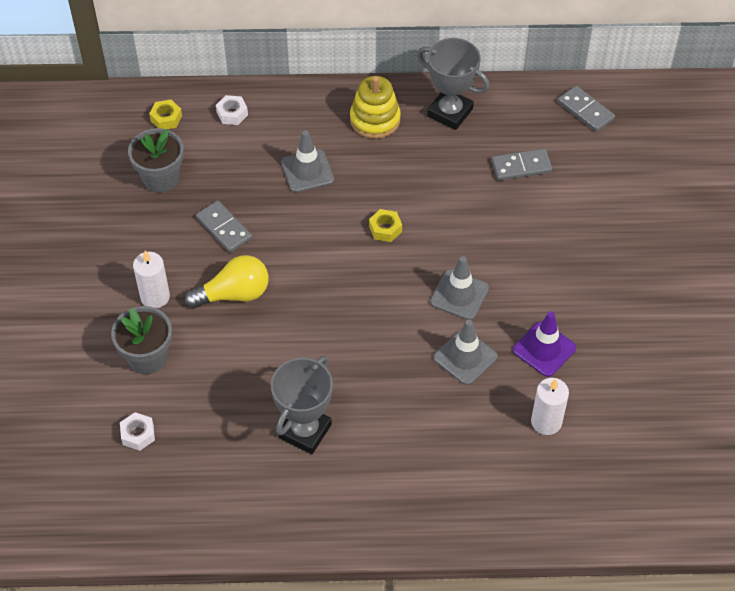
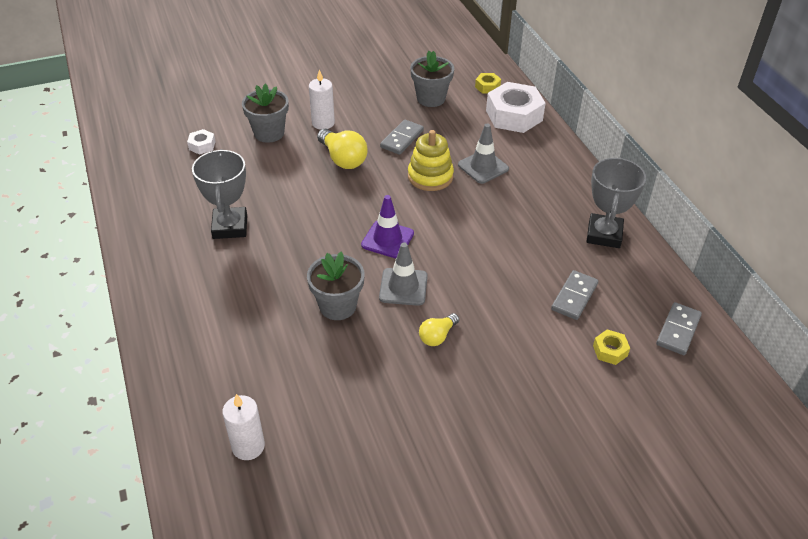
camera: 70 degrees right, 10 degrees down
(232, 113) = (514, 115): white nut -> white nut, size x2.18
(305, 431) = (230, 227): grey trophy -> grey trophy turned 75 degrees clockwise
(375, 119) = (562, 191): yellow stacking toy -> yellow stacking toy (430, 176)
(385, 229) = (450, 224): yellow nut -> yellow nut (610, 351)
(465, 357) = (338, 306): grey traffic cone -> grey flower pot
(521, 166) = (574, 297): grey domino -> grey domino turned 60 degrees clockwise
(533, 287) = (437, 336): none -> yellow light bulb
(544, 349) = (369, 360): purple traffic cone -> purple traffic cone (387, 239)
(546, 422) = (288, 379): white candle -> white candle (248, 446)

